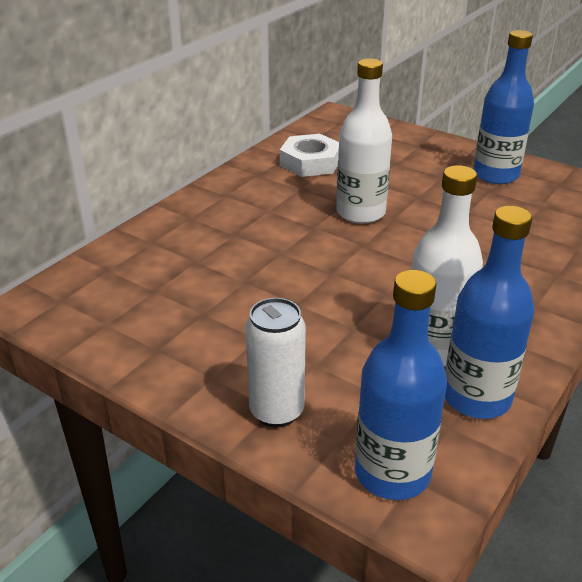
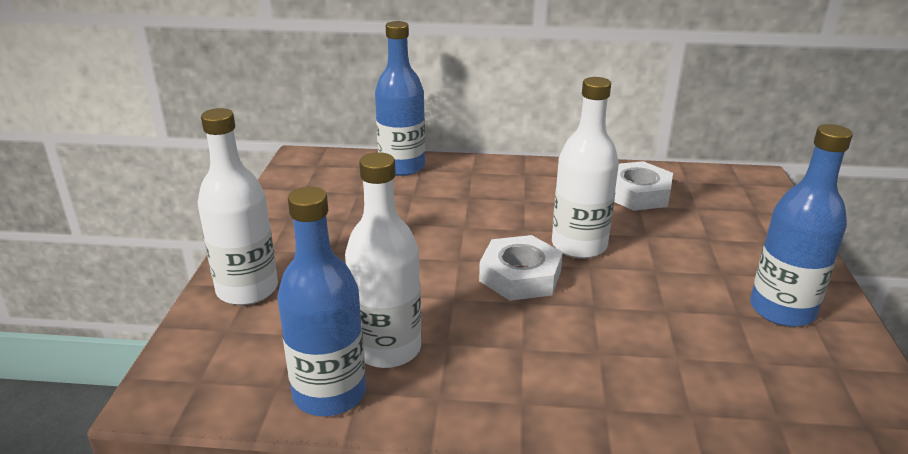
camera: 60 degrees right, 5 degrees down
(276, 411) = (247, 290): white can -> white bottle
(380, 252) = (520, 276): none -> white nut
(392, 473) = (201, 368): blue bottle -> blue bottle (402, 167)

